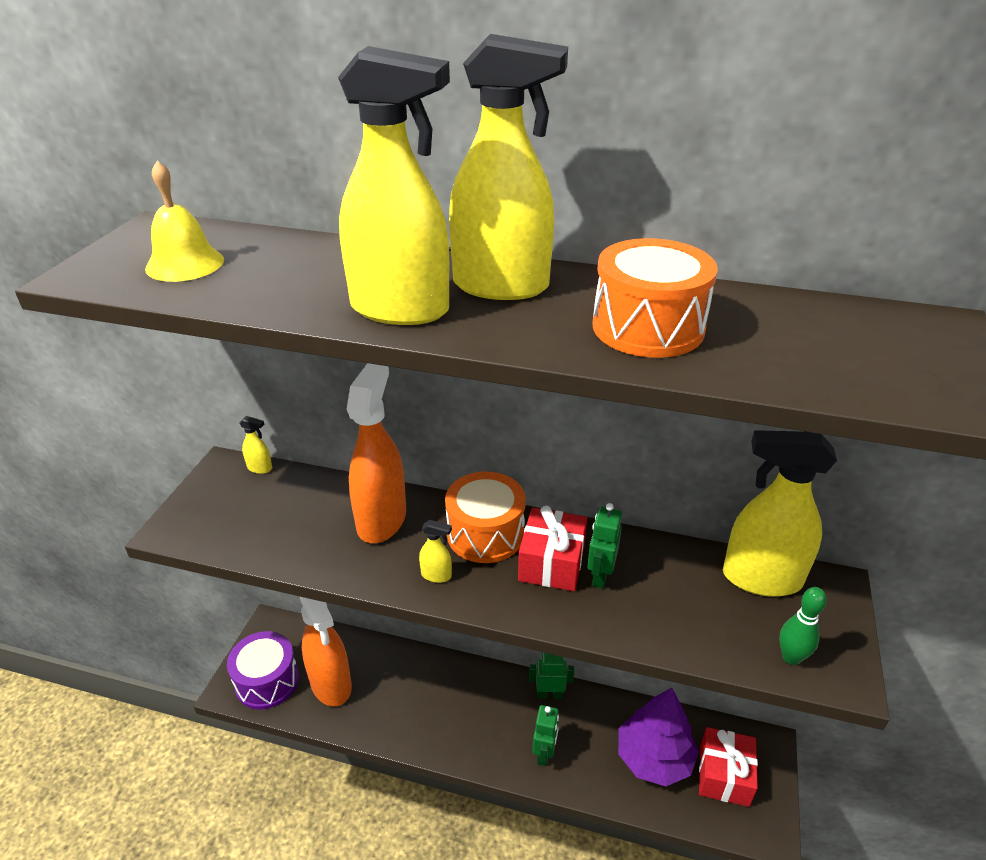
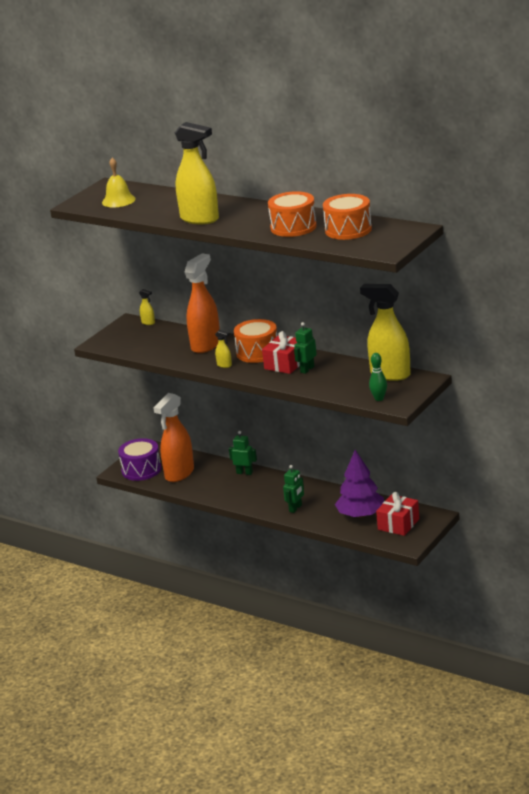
camera: 20 degrees right, 10 degrees down
(331, 684) = (179, 474): orange spray bottle -> orange spray bottle turned 45 degrees clockwise
(501, 286) = (246, 212): yellow spray bottle -> none
(549, 694) = (312, 487): green robot -> green robot (244, 473)
(789, 332) = (348, 230): none -> orange drum

